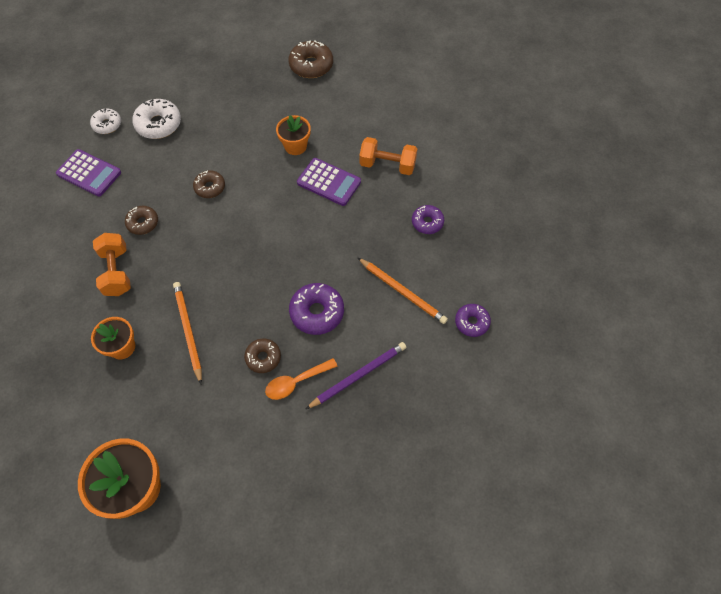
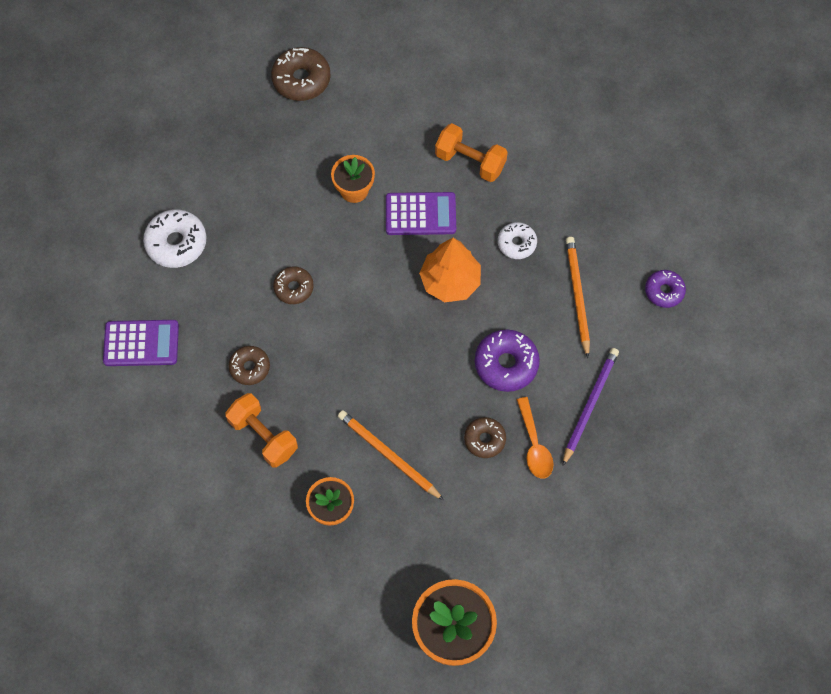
camera: 30 degrees left, 5 degrees up
(107, 125) = (115, 274): white donut -> white donut (516, 243)
(296, 382) = (534, 445): orange spoon -> orange spoon turned 45 degrees counterclockwise
(317, 235) = (450, 281): none -> orange tree
(387, 165) = (470, 161): orange dumbbell -> orange dumbbell turned 45 degrees clockwise
(402, 292) = (577, 296): orange pencil -> orange pencil turned 105 degrees counterclockwise
(427, 222) = (554, 206): purple donut -> none

